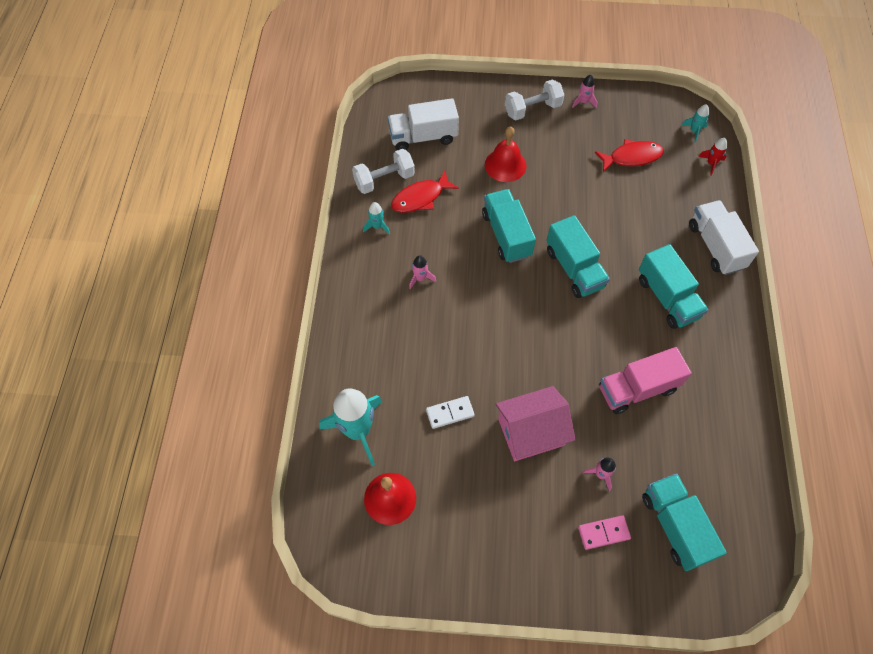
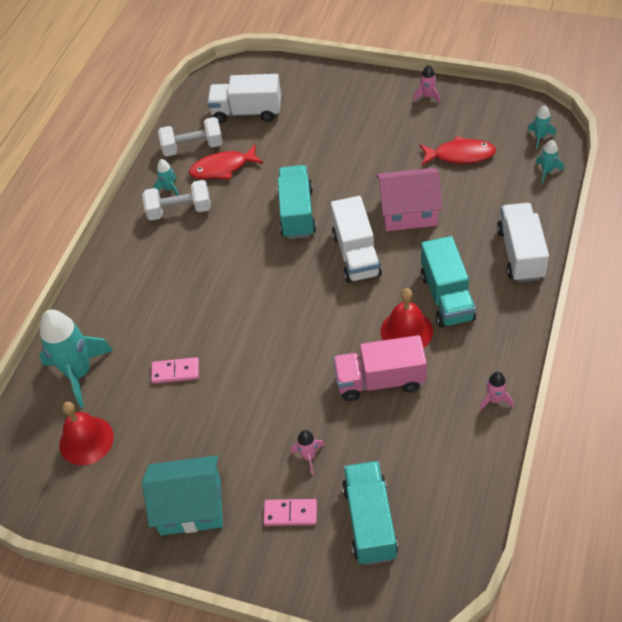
camera: 20 degrees right, 10 degrees down
(420, 278) = (194, 242): pink rocket -> pink rocket (494, 400)
(450, 413) = (175, 372): white domino -> pink domino
(505, 165) = (321, 147): red bell -> red bell (406, 331)
(512, 544) = (190, 506): none -> turquoise house
(531, 432) = (251, 403): pink house -> pink house (408, 212)
(532, 109) = (370, 98): white dumbbell -> white dumbbell (179, 210)
(574, 268) = (356, 254): turquoise truck -> white truck
(711, 164) = (547, 171): red rocket -> turquoise rocket

